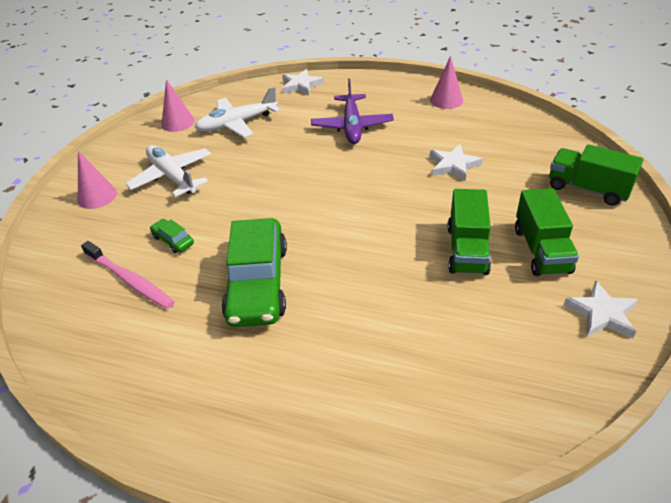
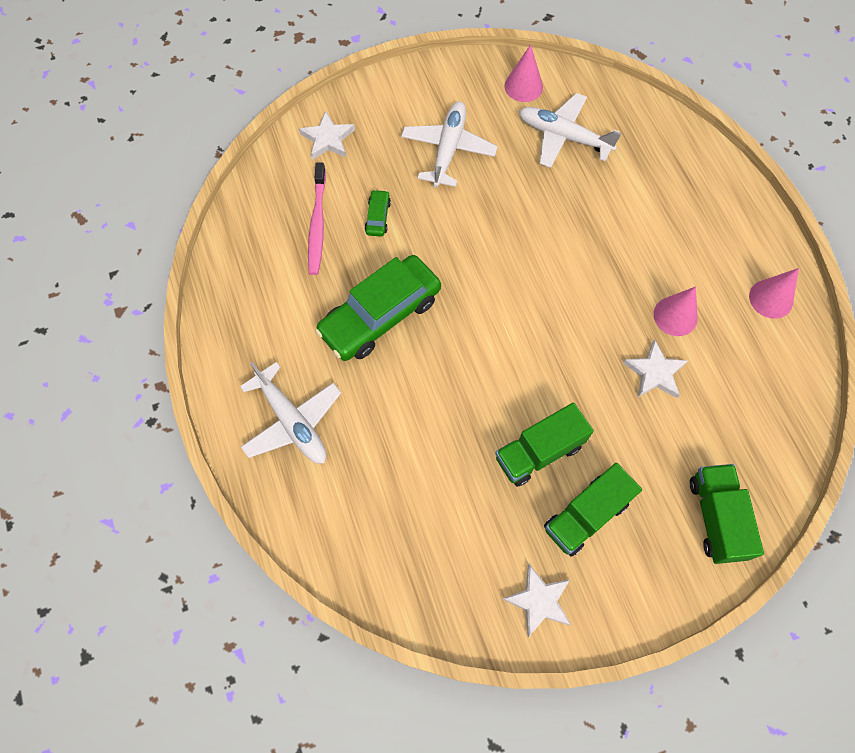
camera: 50 degrees right, 25 degrees up
(97, 196) = (381, 116): pink cone -> pink cone (675, 316)
(292, 403) = (292, 421): none -> white plane
(301, 85) = (677, 141): white star -> white star (328, 139)
(352, 126) = (644, 240): purple plane -> none

